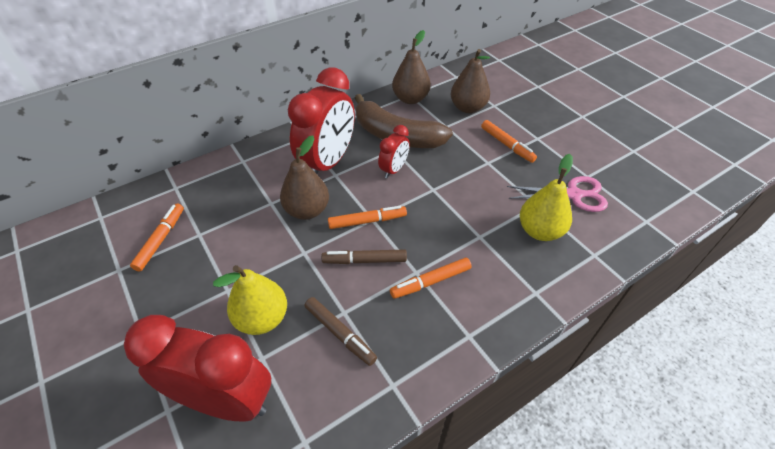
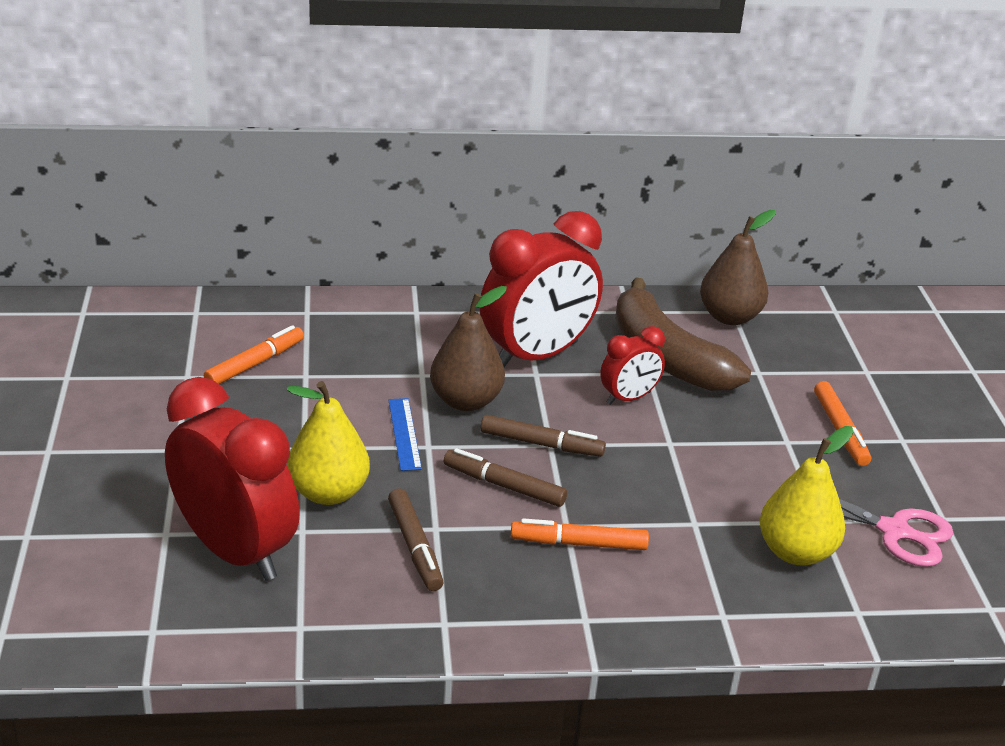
camera: 25 degrees right, 15 degrees down
(284, 250) = (404, 434): none -> blue ruler
(367, 221) = (541, 444): orange marker -> brown marker
(468, 108) = (817, 360): brown pear -> none

